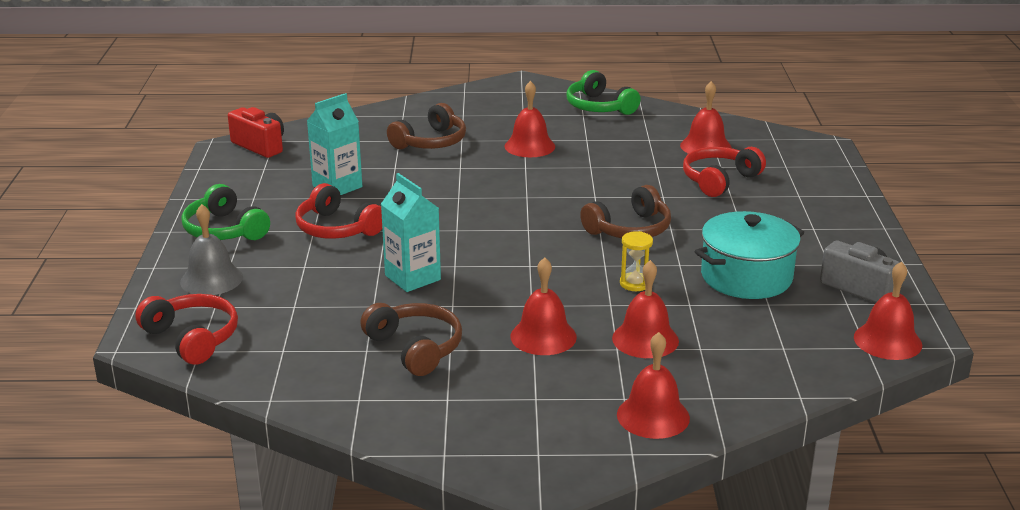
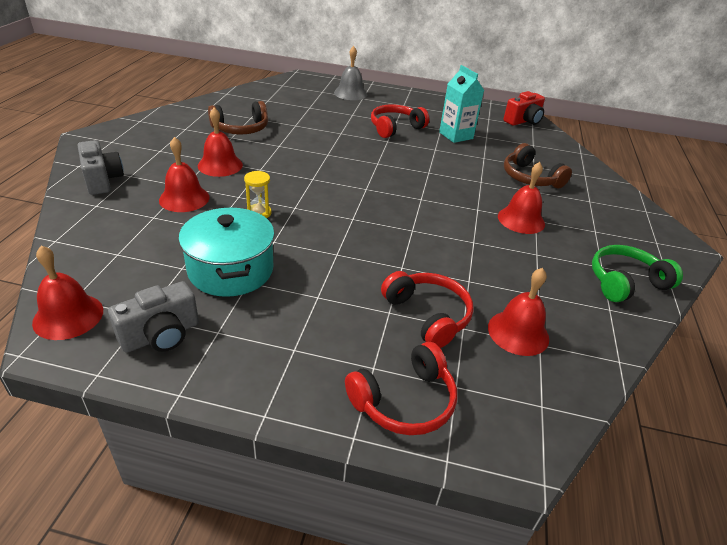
camera: 100 degrees right, 10 degrees up
(192, 338) = (294, 85): red headphones -> red headphones (404, 401)
(224, 230) = (406, 101): green headphones -> none
(412, 278) = (320, 139): turquoise carton -> none
(629, 229) = (345, 232): brown headphones -> none
(653, 416) = (102, 180): red bell -> grey camera

